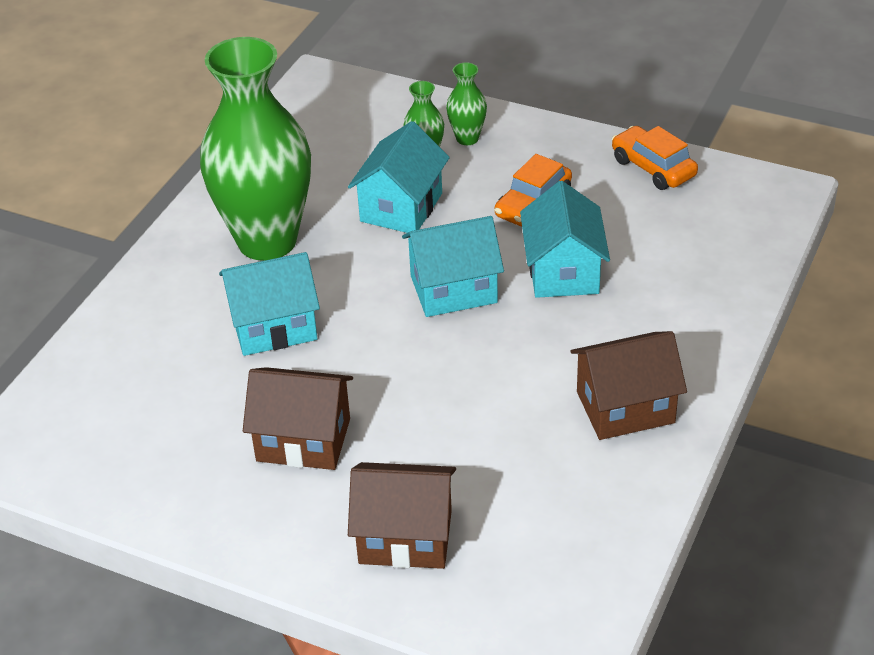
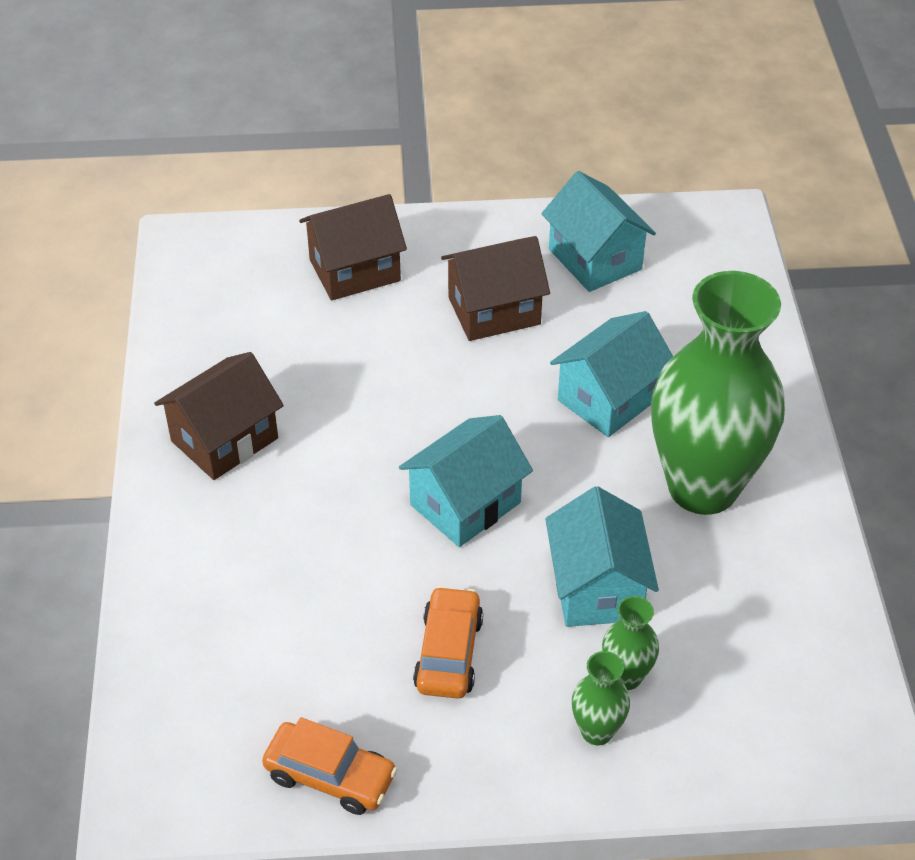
camera: 150 degrees right, 5 degrees up
(563, 271) = (362, 570): turquoise house -> turquoise house (595, 259)

